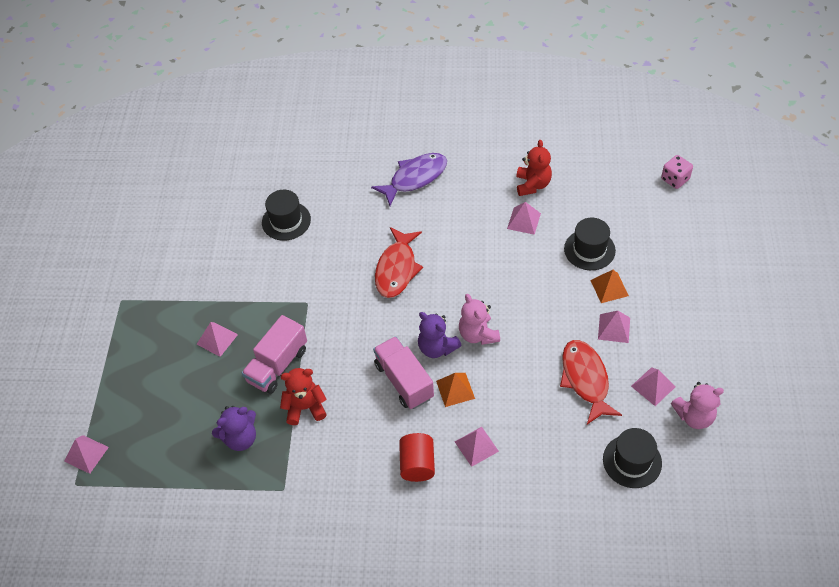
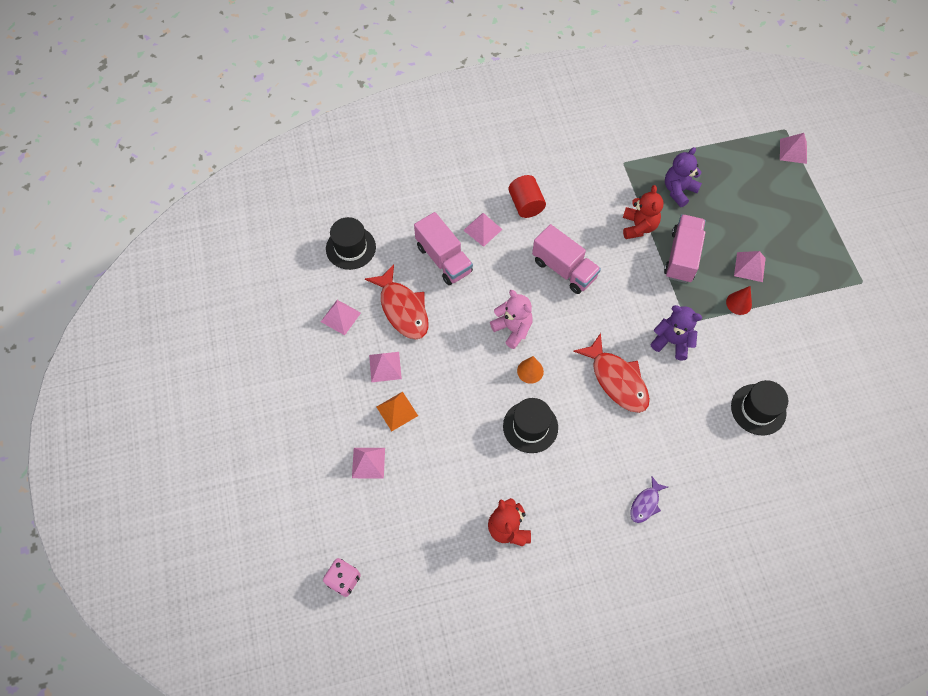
camera: 160 degrees right, 10 degrees up
(249, 308) = (739, 303): none -> red cone
(305, 407) = (638, 226): red teddy bear -> red teddy bear turned 60 degrees counterclockwise
(397, 269) = (617, 380): red fish -> red fish turned 150 degrees clockwise
(415, 178) = (645, 504): purple fish -> purple fish, size x0.53
(437, 348) = (546, 307): purple teddy bear -> purple teddy bear (672, 342)
(455, 389) = (516, 272): orange pyramid -> none
(474, 294) = (530, 371): none -> orange cone
(523, 221) = (505, 473): pink pyramid -> pink pyramid (368, 462)
(529, 422) = (443, 259): none -> pink truck
(589, 250) = (425, 453): black hat -> black hat (530, 426)
(694, 416) = (301, 298): pink teddy bear -> none

